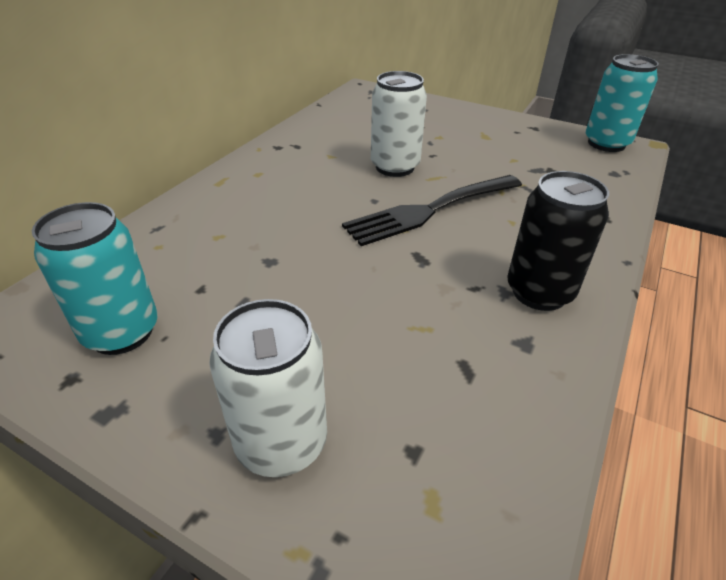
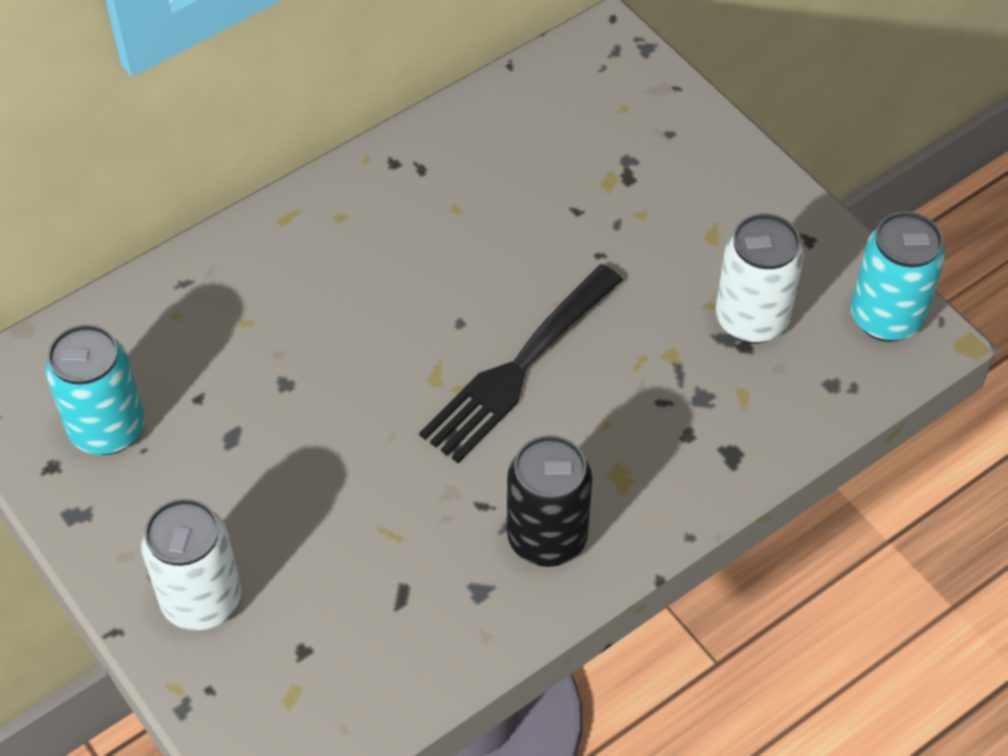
camera: 25 degrees right, 15 degrees up
(395, 167) = (528, 264): white can -> white can (751, 319)
(431, 210) = (519, 366): black fork -> black fork turned 45 degrees counterclockwise

